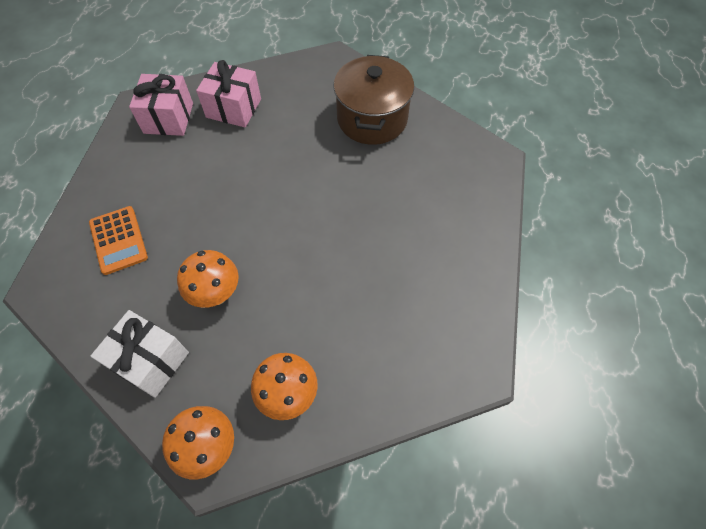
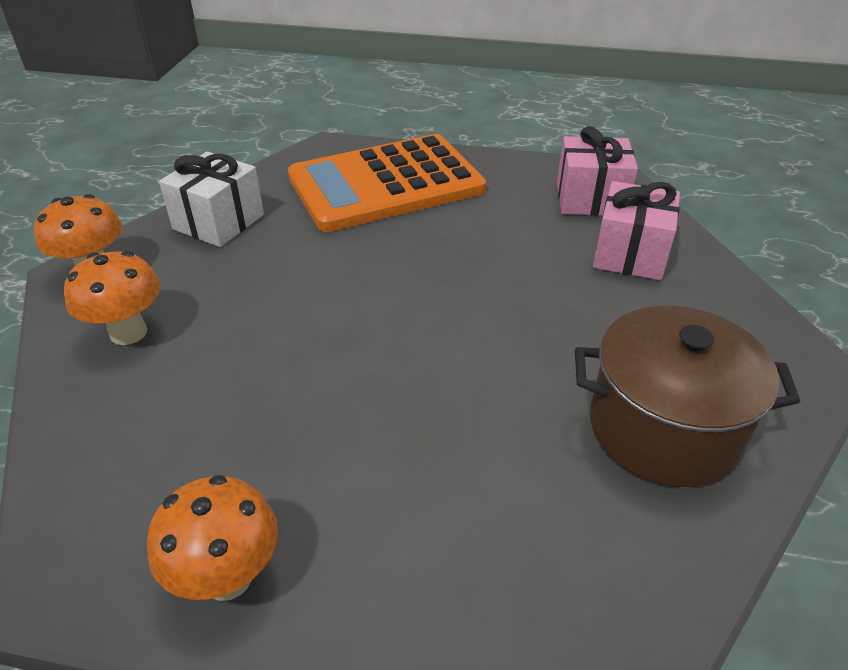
camera: 90 degrees right, 20 degrees down
(118, 240) = (386, 184): orange calculator -> orange calculator, size x2.08
(216, 294) = (296, 262): orange mushroom -> orange mushroom (227, 577)

